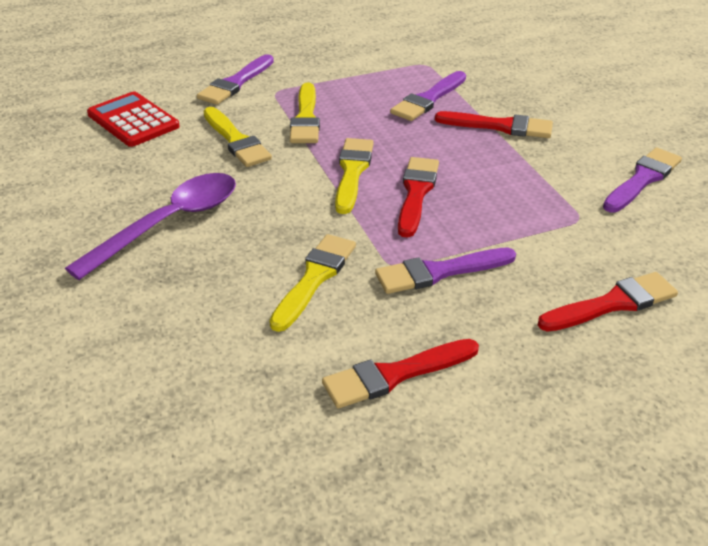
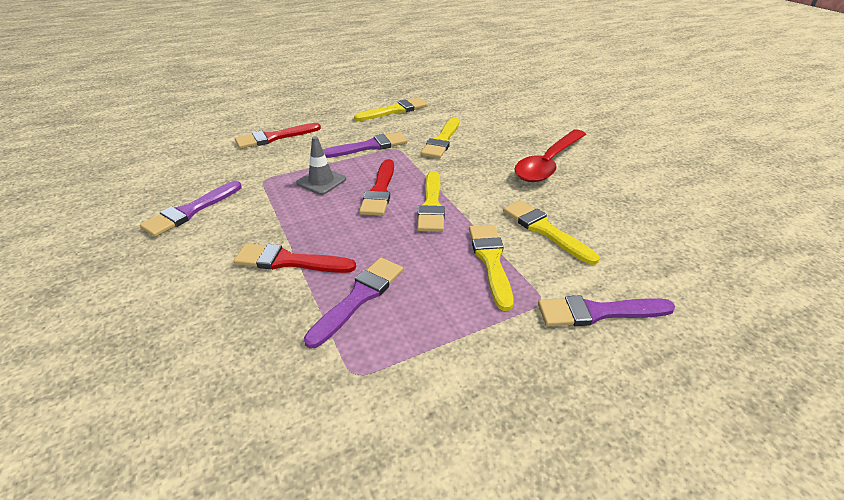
camera: 175 degrees right, 0 degrees up
(133, 120) = (661, 248): red calculator -> none
(169, 224) = (548, 163): purple spoon -> red spoon
(235, 83) = (598, 312): purple brush -> purple brush turned 120 degrees counterclockwise
(394, 375) = (394, 110): red brush -> yellow brush
(497, 211) = (321, 181): none -> grey traffic cone

